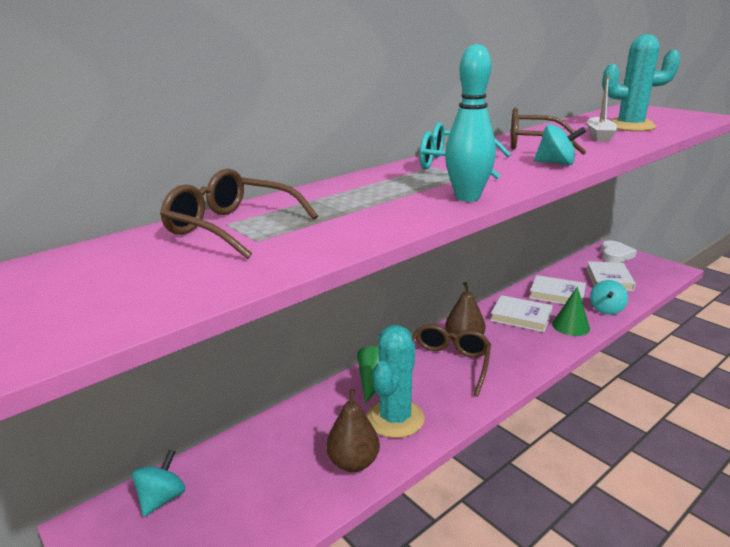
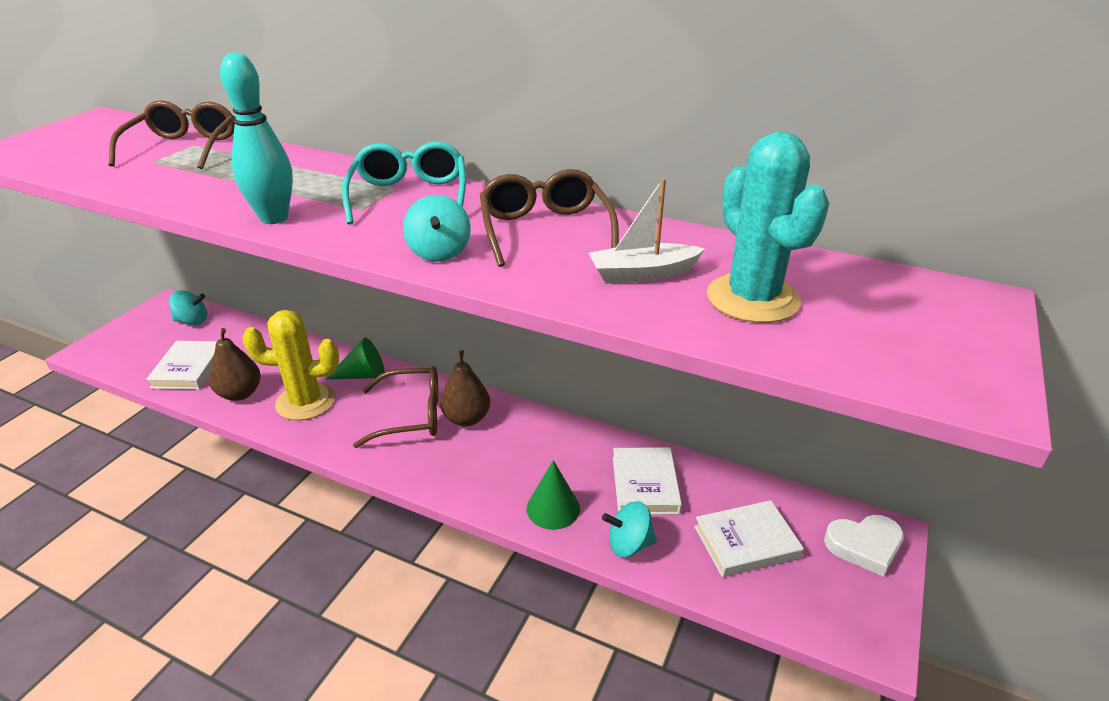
camera: 65 degrees right, 10 degrees up
(395, 418) = (305, 402): turquoise cactus -> yellow cactus
(521, 317) = (553, 457): white book -> white book (189, 369)

